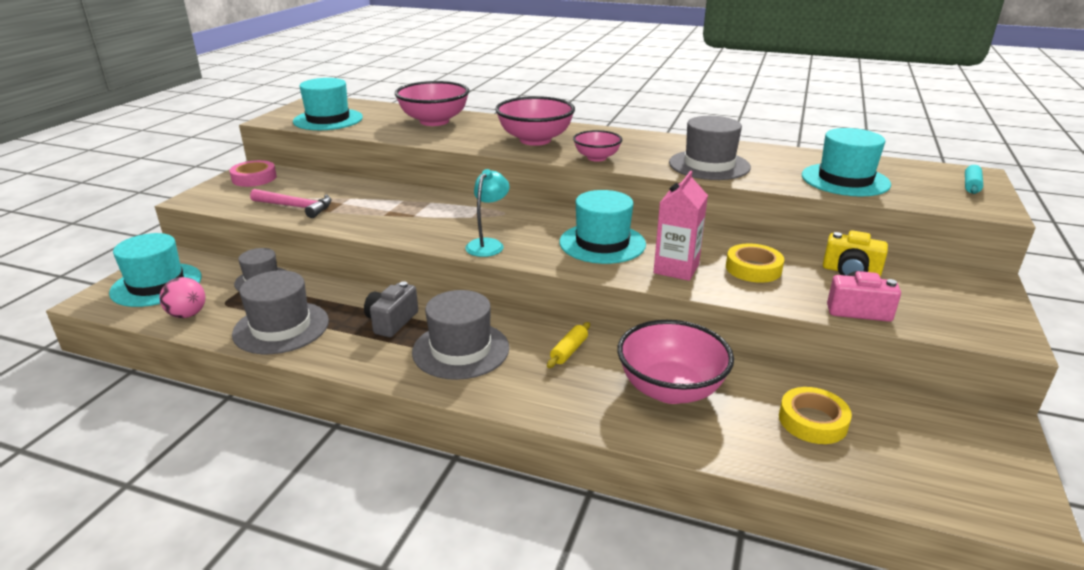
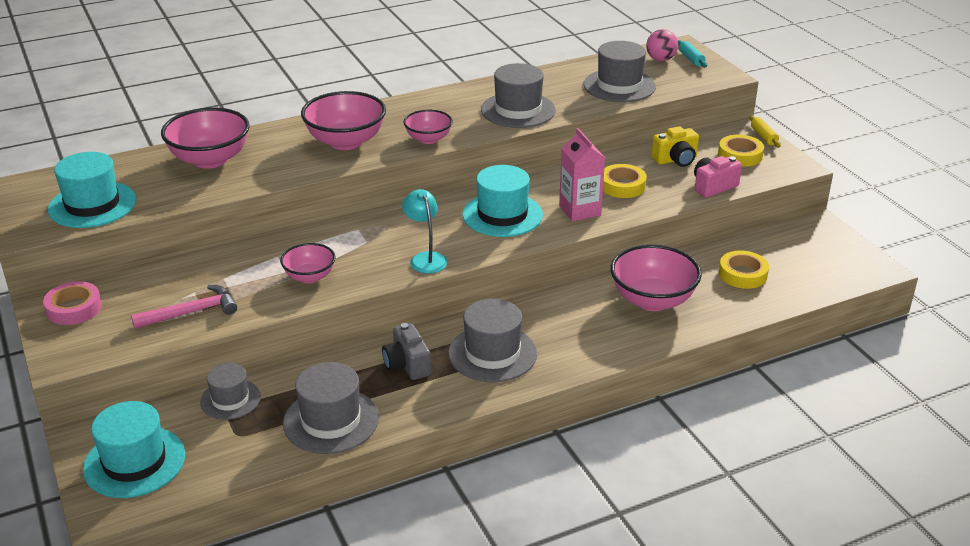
camera: 45 degrees left, 5 degrees up
(187, 314) = (226, 462): pink ball -> pink ball (660, 59)
(395, 220) = (309, 277): none -> pink bowl
(569, 351) = (560, 311): yellow rolling pin -> yellow rolling pin (763, 136)
(845, 180) = (619, 86): turquoise hat -> grey hat
(940, 298) = (740, 155): none -> yellow tape

